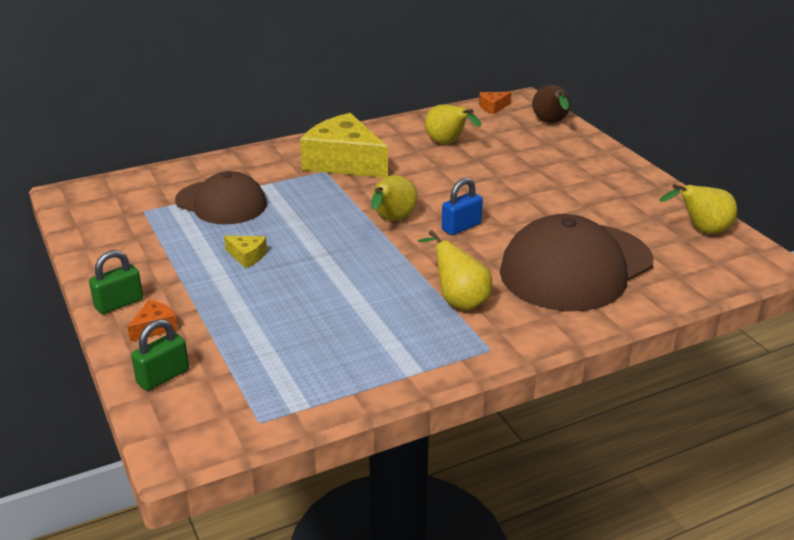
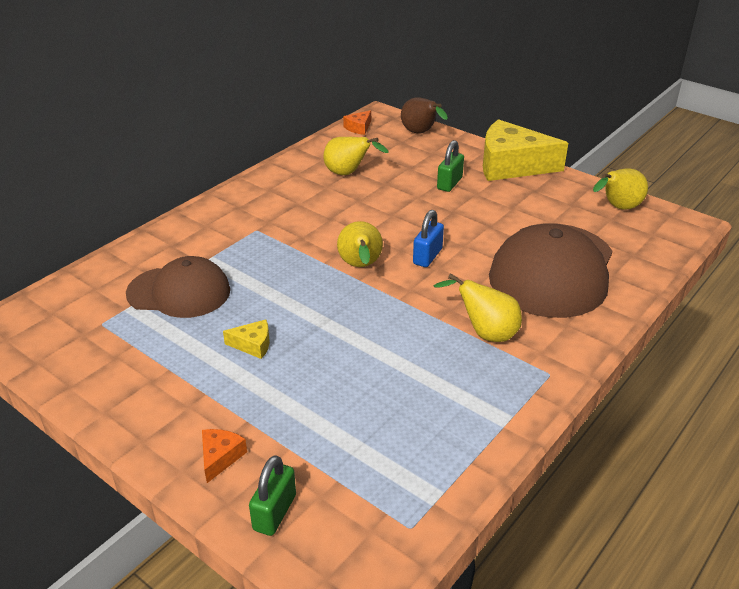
camera: 25 degrees left, 5 degrees up
(119, 304) = (159, 442): green padlock -> green padlock (449, 183)
(344, 162) = (267, 216): yellow cheese -> yellow cheese (511, 165)

